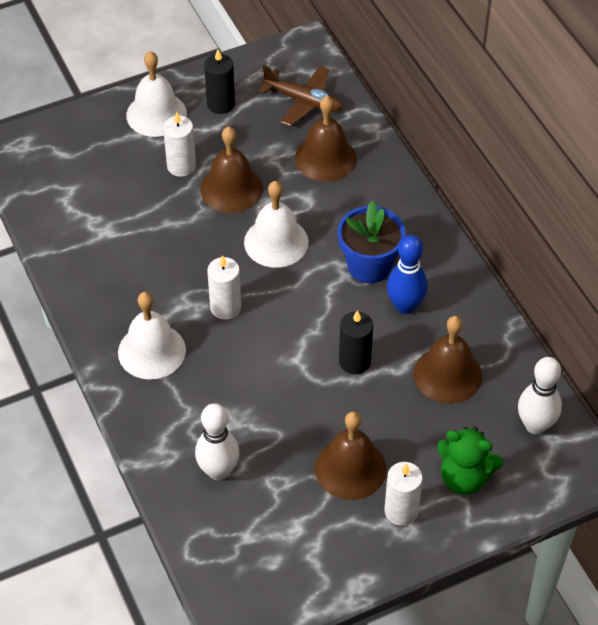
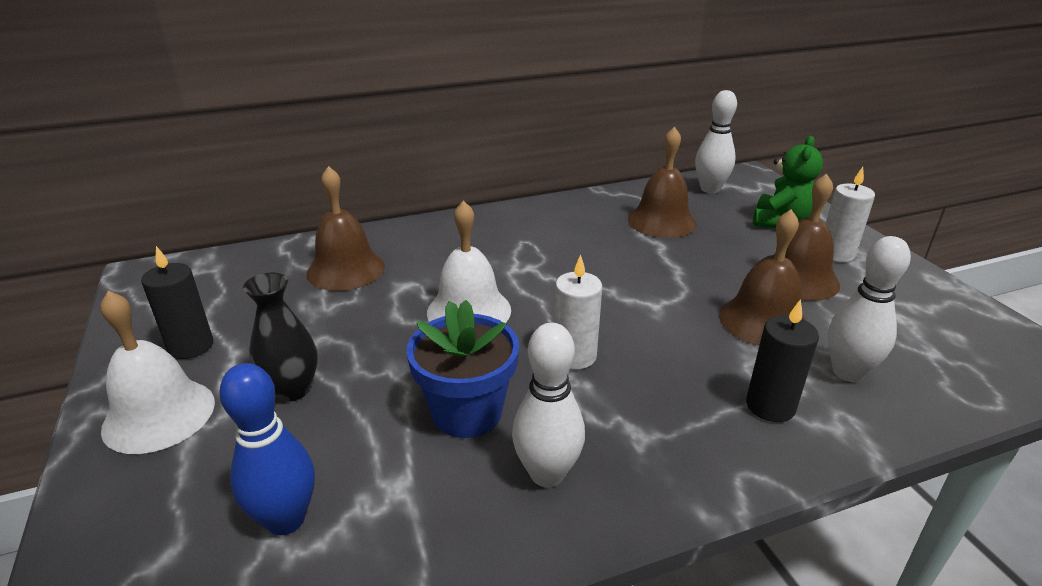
camera: 85 degrees left, 20 degrees down
(116, 296) = (547, 474): none -> white bowling pin
(151, 351) = (658, 432): white bell -> none
(181, 166) = (292, 390): white candle -> black vase
(231, 188) = (361, 343): brown bell -> brown bell (763, 321)
(303, 101) = (240, 279): brown plane -> none
(354, 361) = (653, 268): black candle -> black candle (770, 406)
(369, 265) = (519, 252): blue flower pot -> blue flower pot (467, 412)
(405, 306) = (576, 236): blue bowling pin -> blue bowling pin (286, 519)

